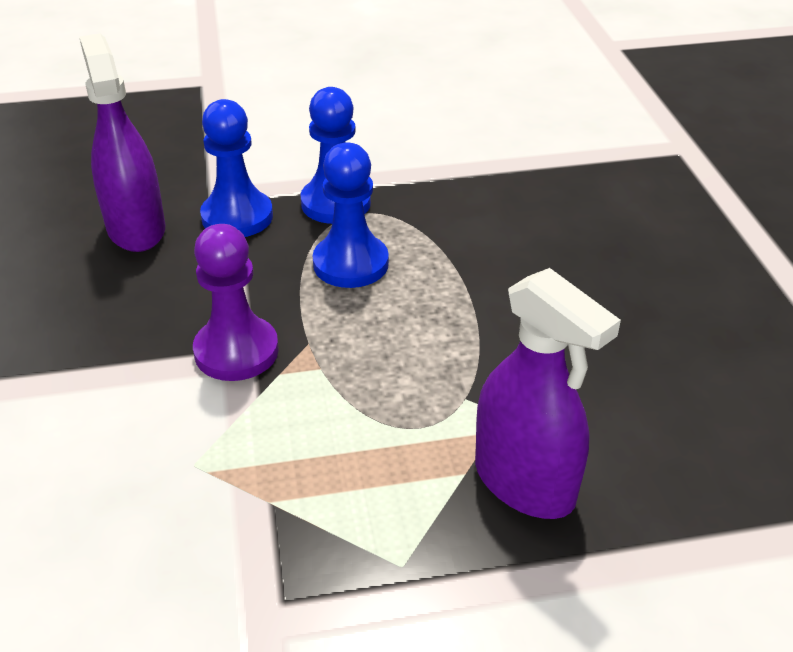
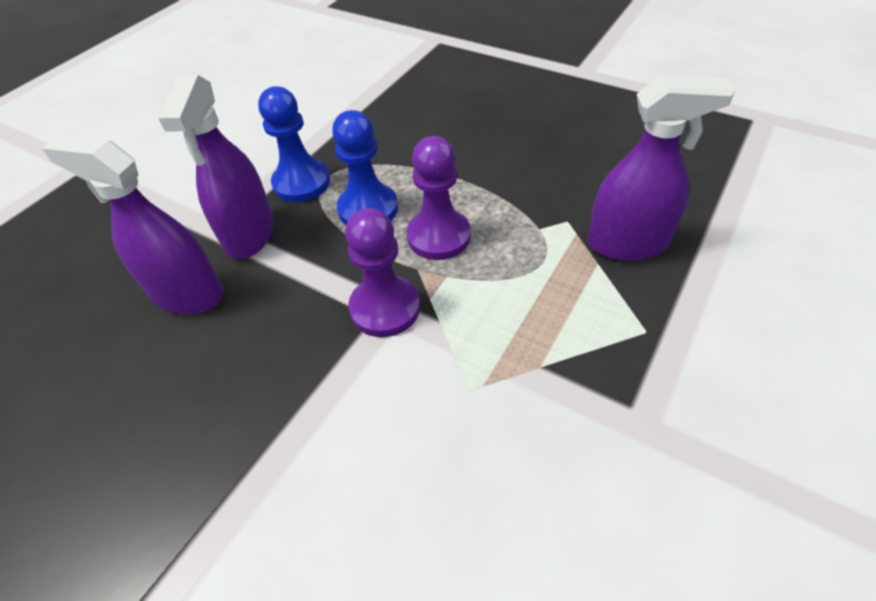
camera: 45 degrees left, 10 degrees up
(237, 217) = (250, 235): blue pawn -> purple spray bottle
(367, 332) = (438, 236): none -> purple pawn

